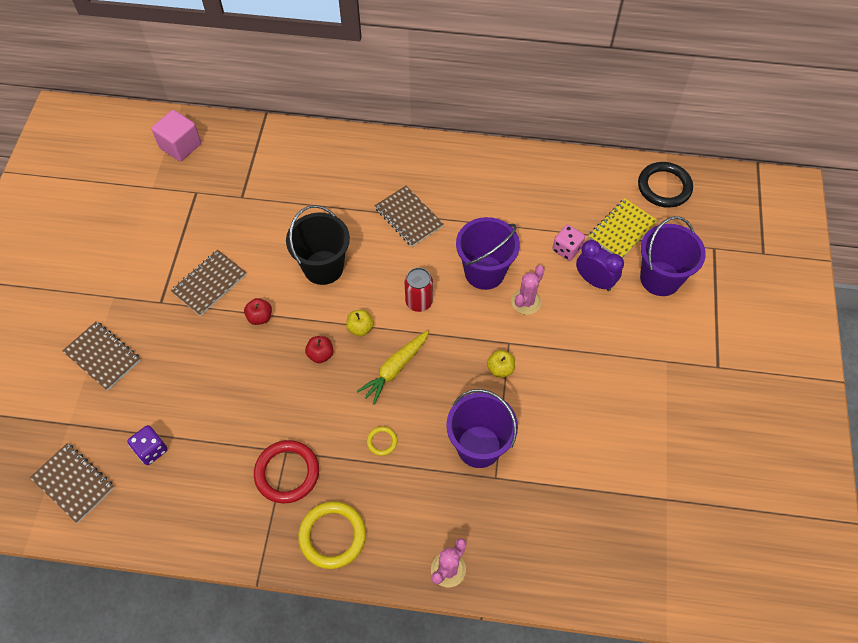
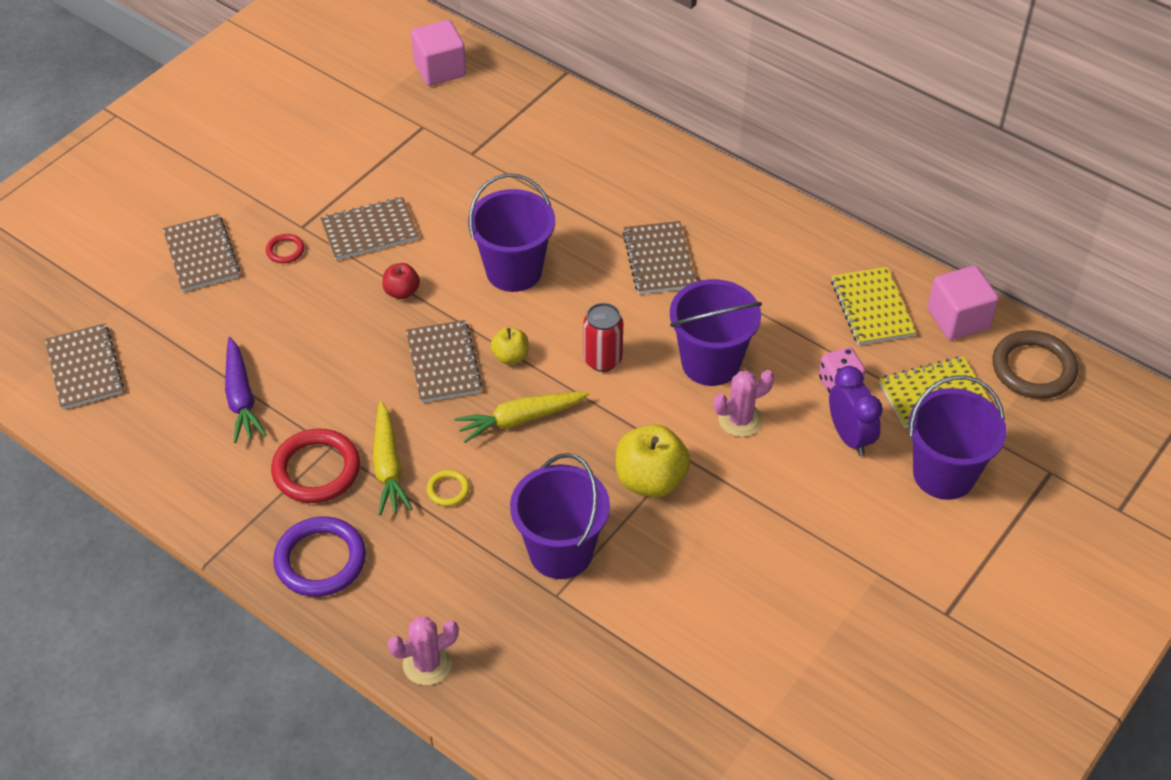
camera: 30 degrees right, 10 degrees down
(151, 450) = (187, 374): purple dice -> none
(160, 325) = (285, 250): none -> red ring
(201, 448) = (241, 398): none -> purple carrot
(320, 354) = (443, 363): red apple -> brown notebook
(323, 267) = (514, 271): black bucket -> purple bucket
(332, 536) = (320, 560): yellow ring -> purple ring
(333, 445) = (388, 466): none -> yellow carrot
(500, 369) = (650, 480): yellow apple -> yellow apple, size x1.83
(553, 190) = (872, 308): none -> yellow notebook
(604, 175) = (958, 319): none -> pink cube
(664, 187) = (1033, 368): black ring -> brown ring

